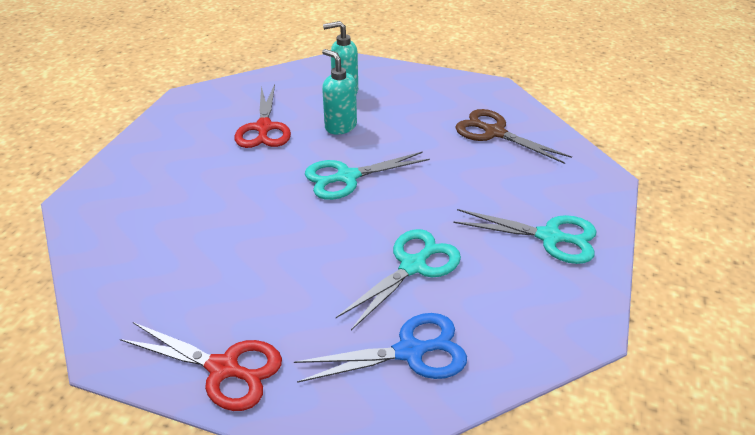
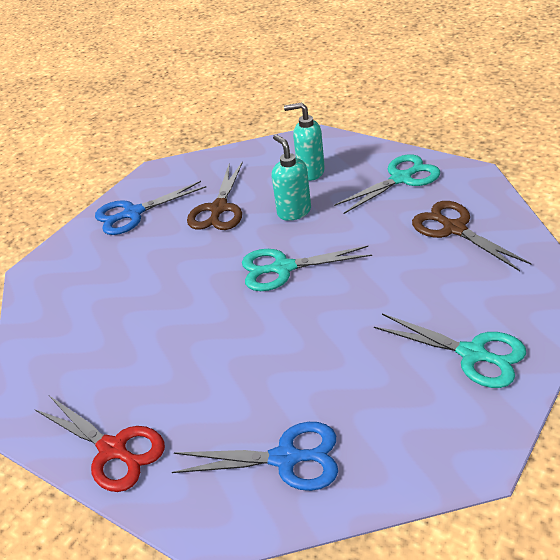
camera: 20 degrees right, 0 degrees up
(173, 137) = (133, 213): none -> blue scissors
(263, 128) = (219, 209): red scissors -> brown scissors
(413, 266) = (318, 370): turquoise scissors -> turquoise scissors (401, 179)

